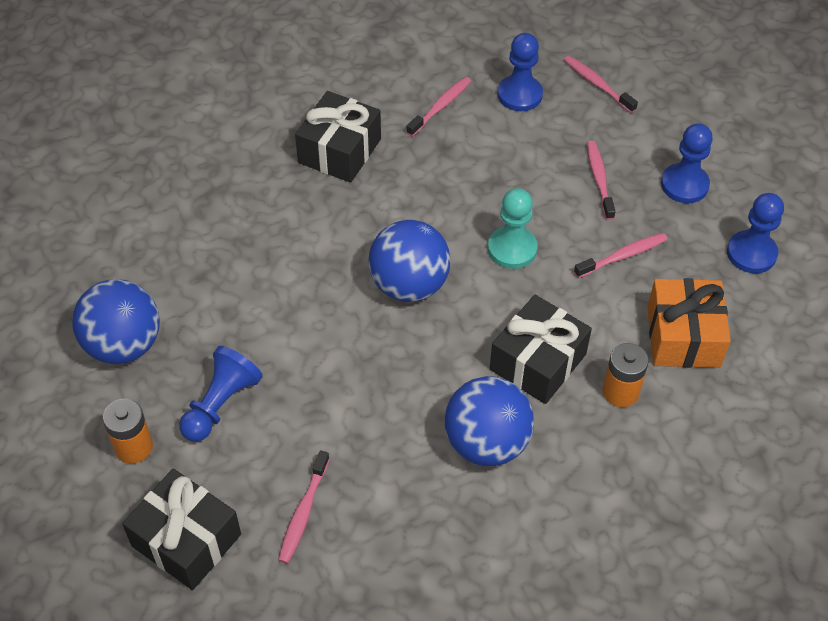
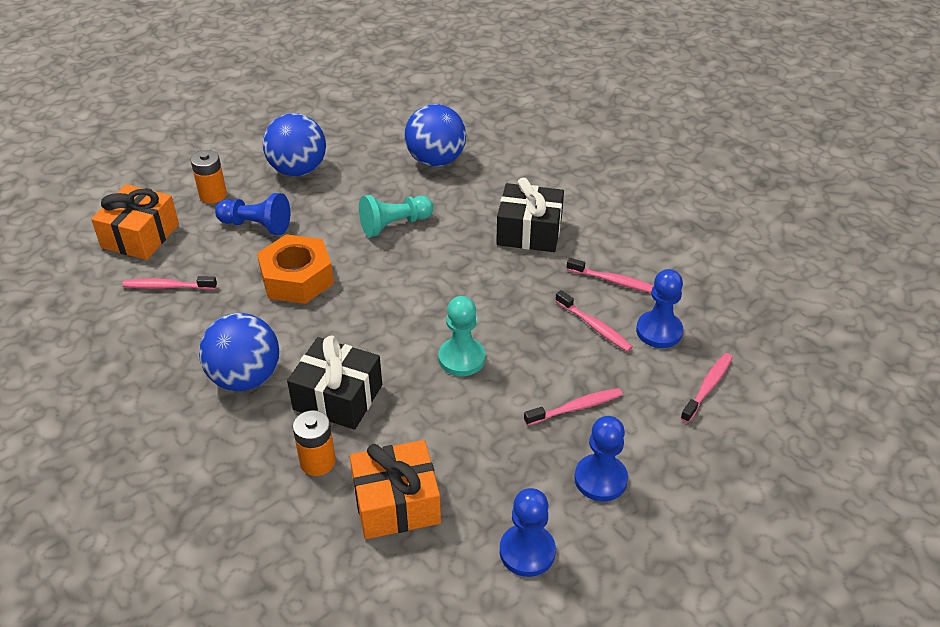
camera: 75 degrees right, 10 degrees down
(186, 540) = (140, 236): black gift -> orange gift
(278, 265) = (394, 225): none -> turquoise pawn
(338, 373) = (297, 278): none -> orange nut
(409, 285) = (398, 300): blue ball -> blue ball (436, 160)
(623, 256) = (483, 441): pink toothbrush -> pink toothbrush (594, 327)

